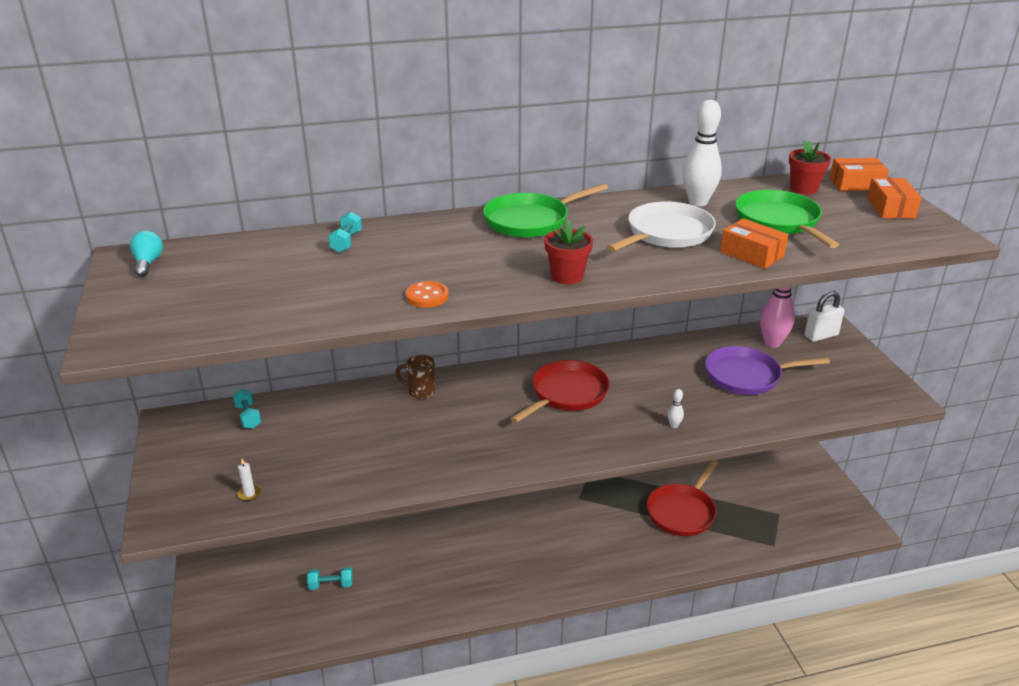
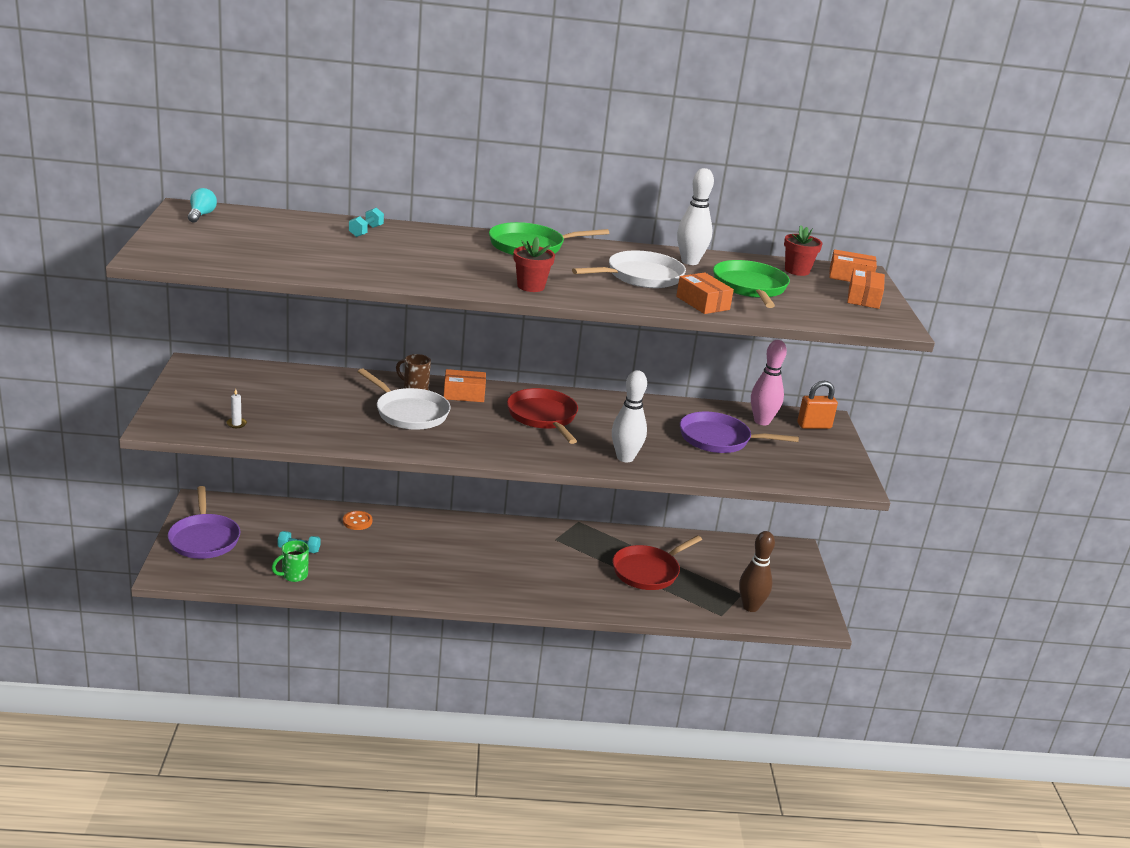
camera: 10 degrees right, 5 degrees down
(225, 600) = (204, 539): none -> purple pan
(248, 416) = (259, 375): turquoise dumbbell -> none
(338, 622) = (293, 575): none -> green mug
(427, 296) = (407, 276): orange button -> orange button (357, 521)
(430, 426) = (409, 413): none -> white pan
(473, 385) = (464, 394): none -> orange box
(567, 394) = (543, 417): red pan -> red pan turned 75 degrees counterclockwise
(674, 425) = (625, 458): white bowling pin -> white bowling pin, size x2.34
(794, 527) = (750, 607): none -> brown bowling pin
(821, 336) = (814, 426): white padlock -> orange padlock

